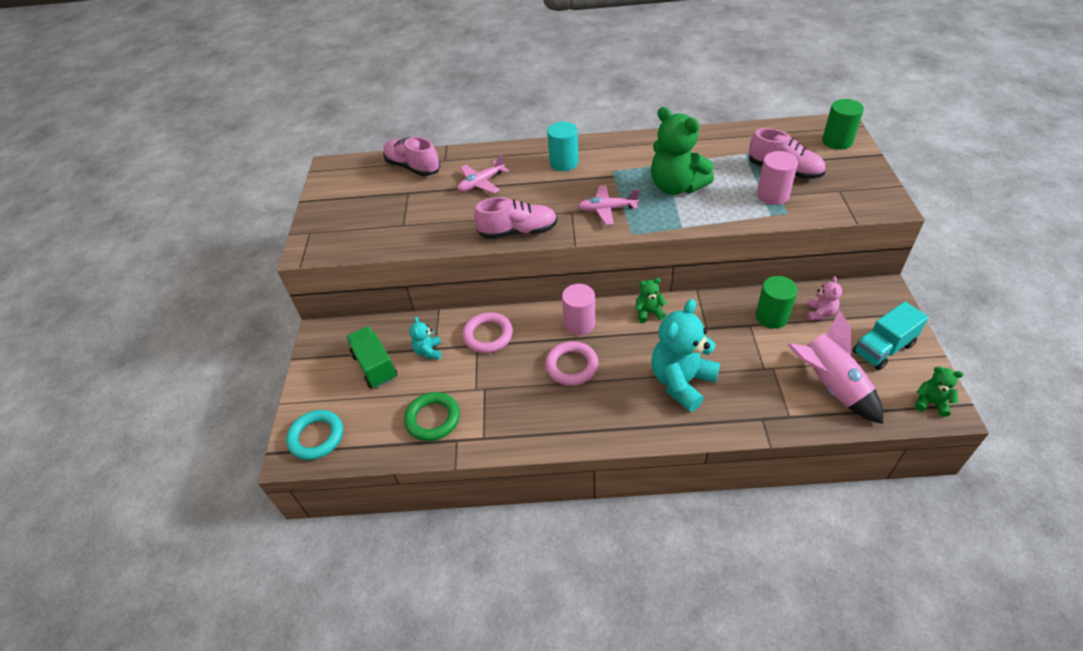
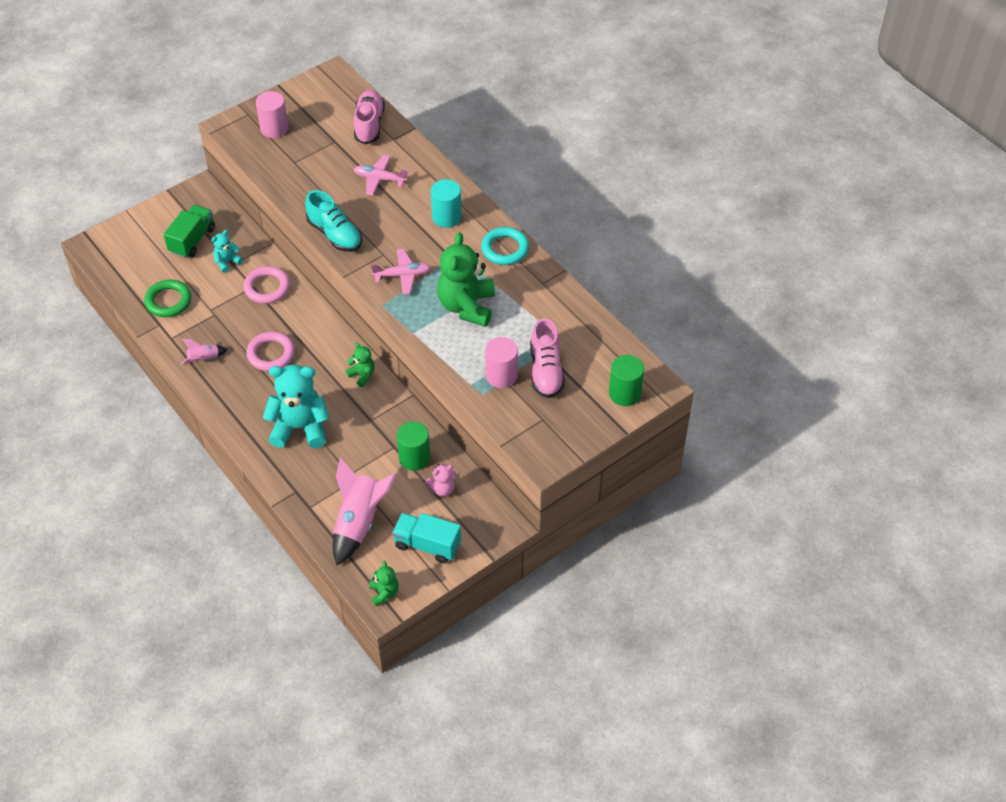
camera: 50 degrees right, 5 degrees up
(316, 437) = (112, 248): turquoise ring -> turquoise ring (505, 249)
(518, 232) = (335, 234): pink shoe -> turquoise shoe
(535, 421) = (204, 359): none -> pink rocket
(579, 323) = (319, 337): pink cylinder -> pink cylinder (274, 128)
(607, 209) = (402, 275): pink plane -> pink plane turned 120 degrees clockwise

